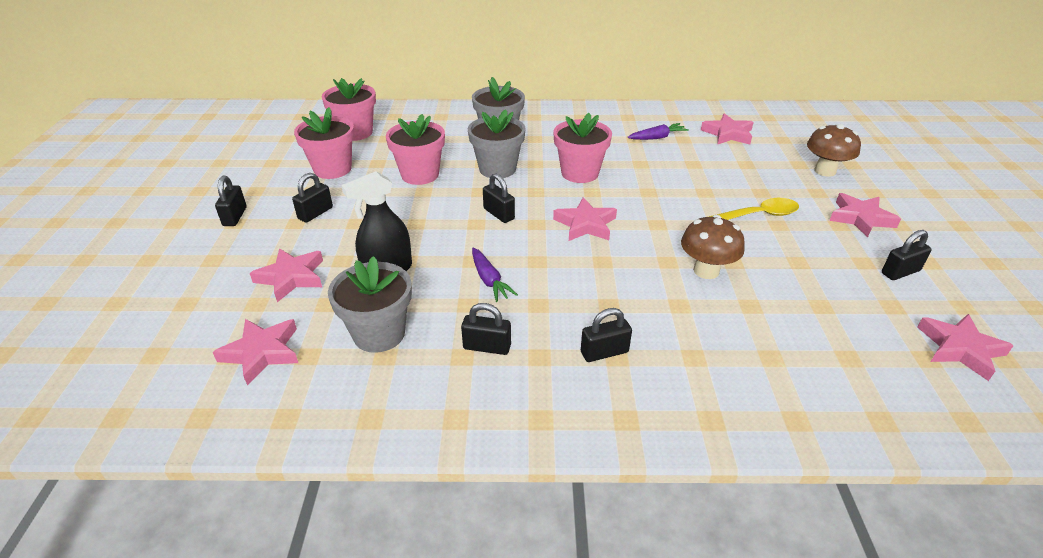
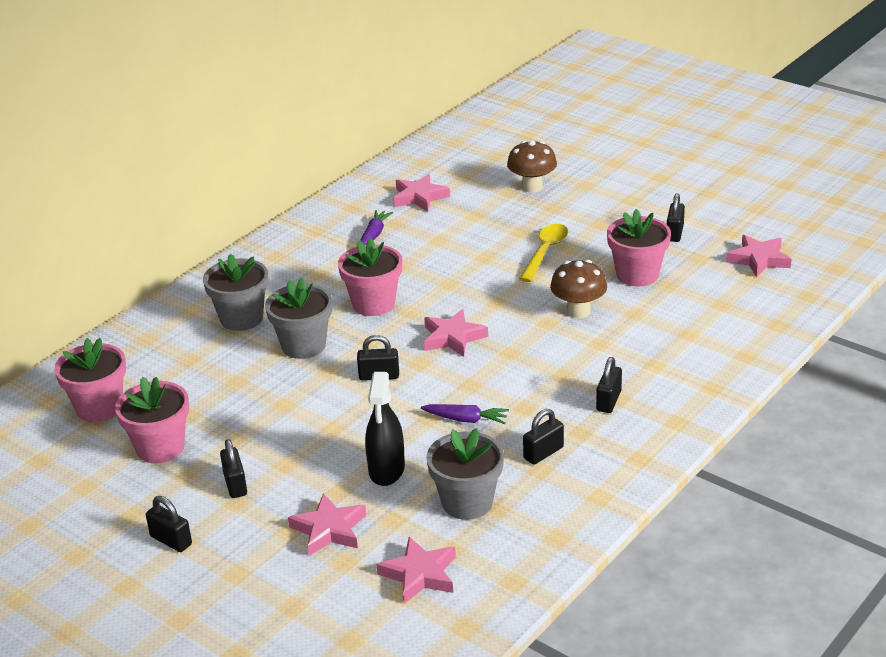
camera: 50 degrees left, 5 degrees down
(420, 175) = (250, 395): pink flower pot -> pink flower pot (637, 275)
(860, 218) = (604, 210): pink star -> none

